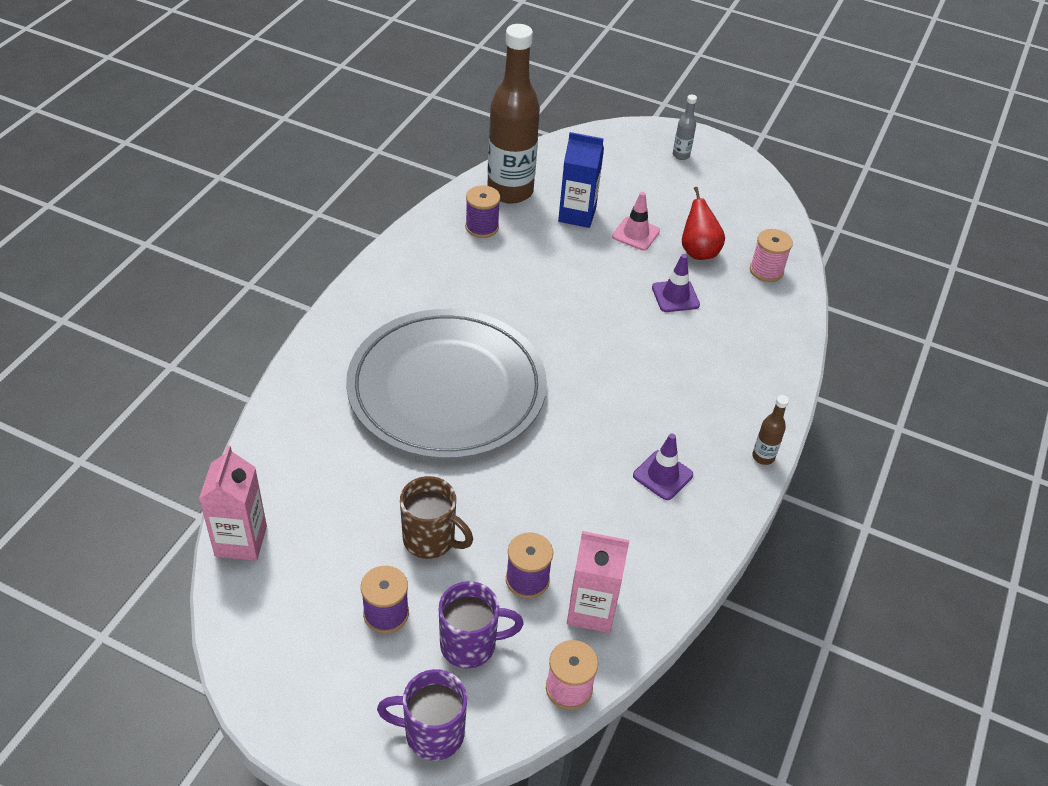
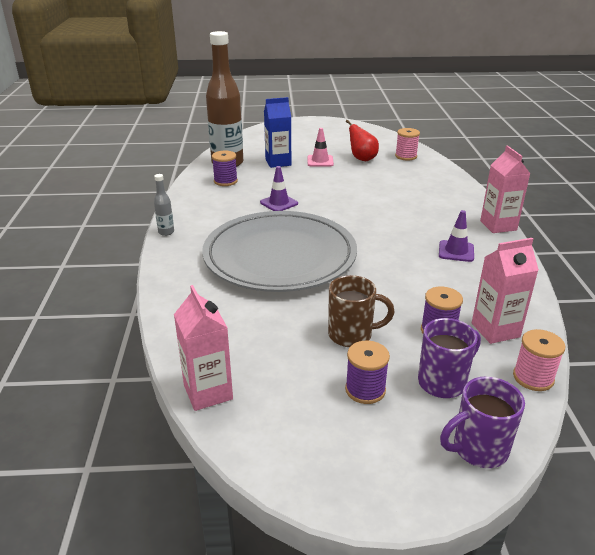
camera: 25 degrees left, 15 degrees down
(675, 296) = (371, 178): purple traffic cone -> purple traffic cone (279, 203)
(681, 155) = (310, 128): grey bottle -> grey bottle (166, 232)
(763, 457) = (498, 225): brown bottle -> pink carton

